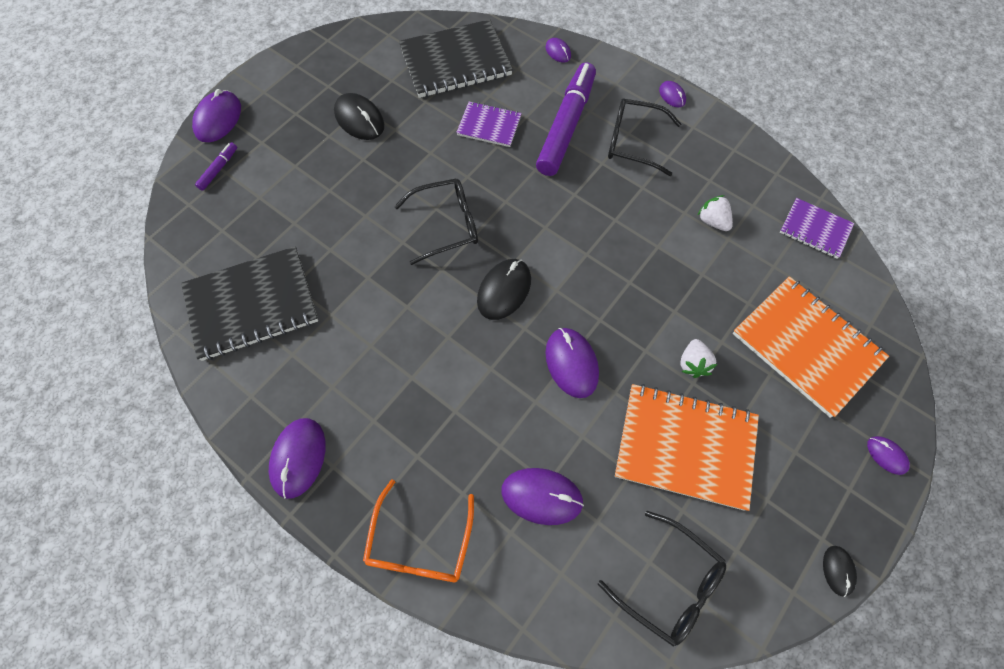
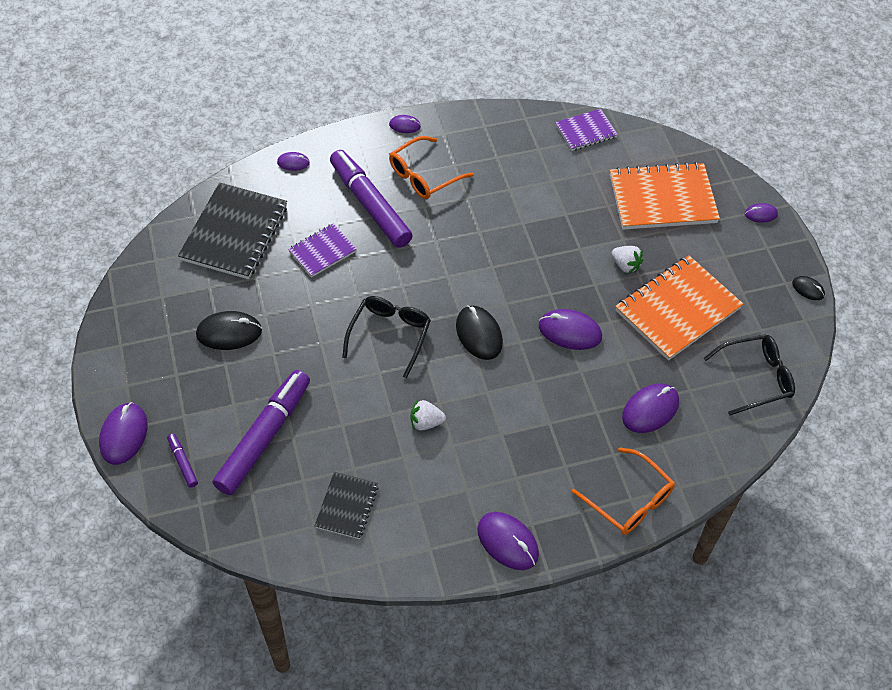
camera: 55 degrees left, 10 degrees down
(218, 119) = (124, 435): purple mouse -> purple mouse turned 45 degrees clockwise
(252, 305) = (347, 506): black notebook -> black notebook, size x0.55
(278, 204) = (264, 437): none -> purple marker
(634, 142) = (424, 176): black glasses -> orange glasses
(712, 221) = (530, 179): white strawberry -> white strawberry (426, 422)

